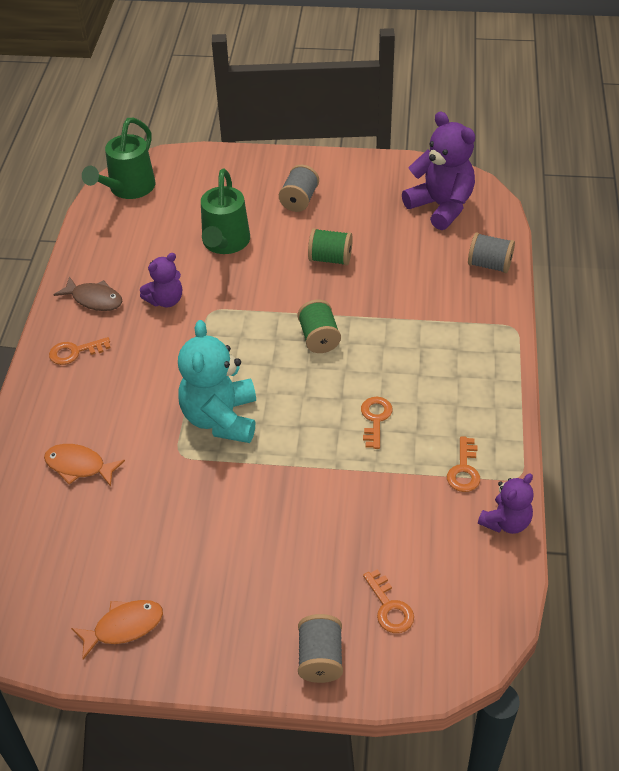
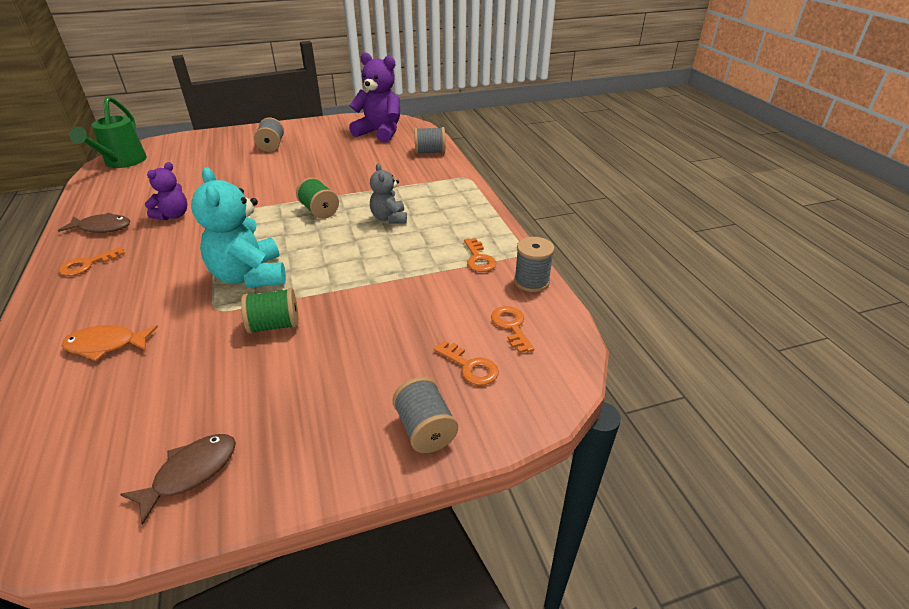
camera: 25 degrees left, 10 degrees down
(124, 627) = (190, 473): orange fish -> brown fish
(225, 243) = (218, 176): green watering can -> none
(330, 259) = (309, 169): green spool -> green spool (274, 325)
(375, 419) = (389, 246): orange key -> orange key (511, 326)
(391, 374) = (389, 218): none -> grey teddy bear
(506, 522) = (531, 281): purple teddy bear -> grey spool

